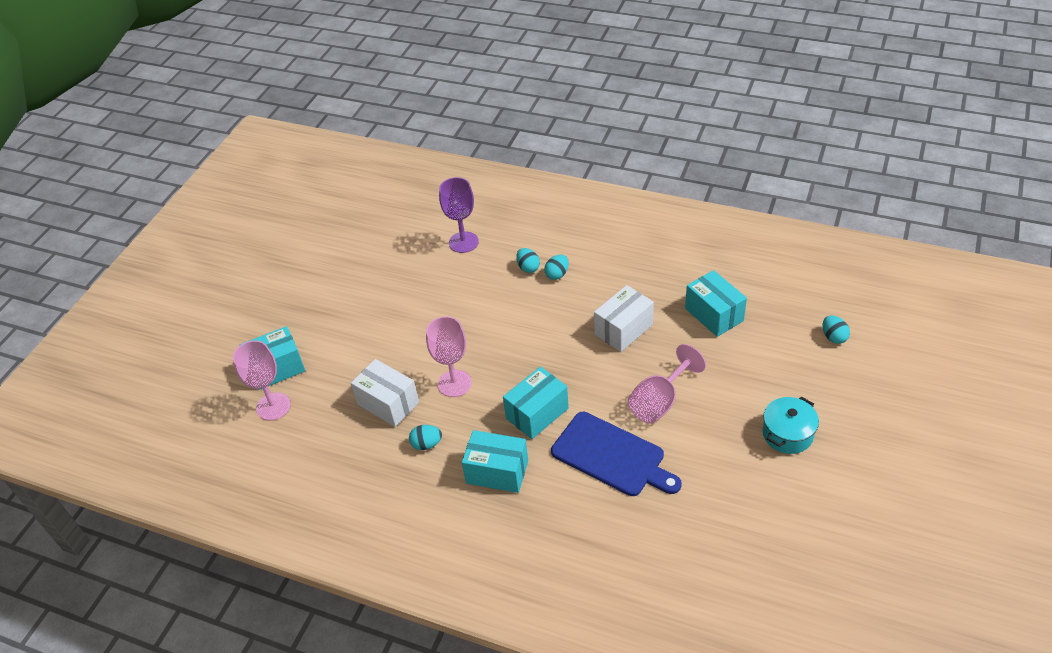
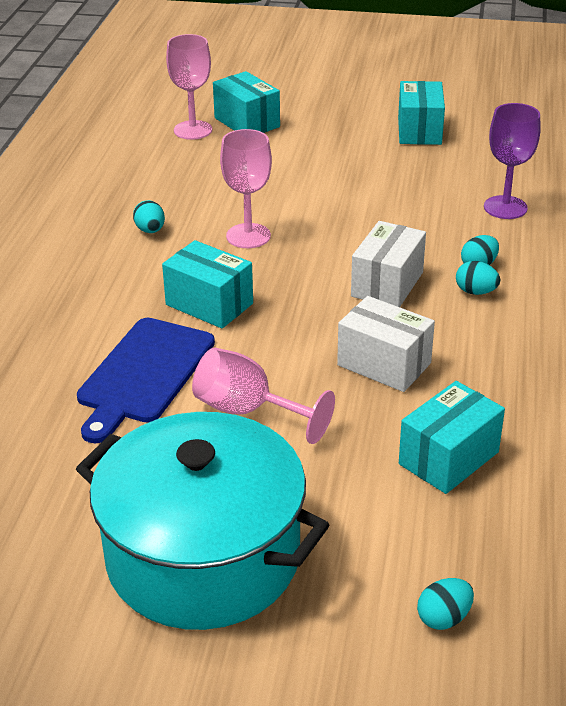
camera: 75 degrees right, 10 degrees down
(388, 403) = (208, 196): white box -> white box (387, 284)
(497, 472) = (112, 285): turquoise box -> turquoise box (419, 131)
(787, 434) = (203, 557): turquoise pot -> turquoise pot, size x2.26

